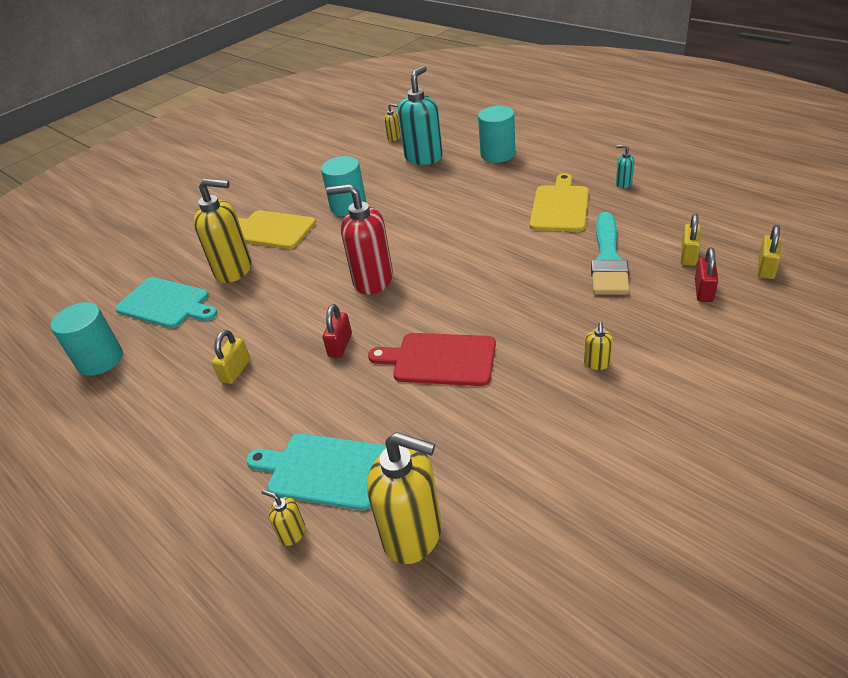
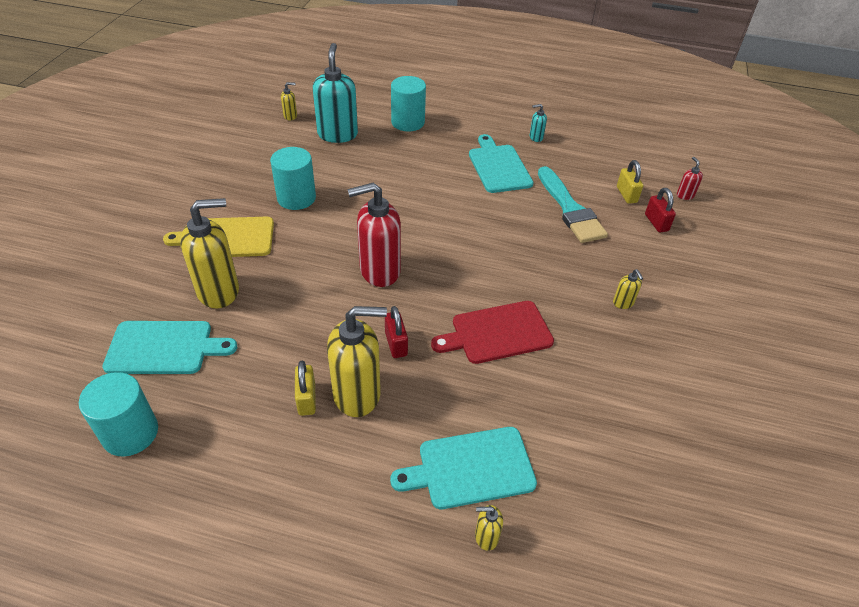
camera: 35 degrees left, 5 degrees up
(413, 534) = (588, 496): yellow soap dispenser -> yellow soap dispenser (357, 394)
(560, 206) = (499, 167): yellow cutting board -> turquoise cutting board
(766, 268) = (685, 195): yellow padlock -> red soap dispenser

